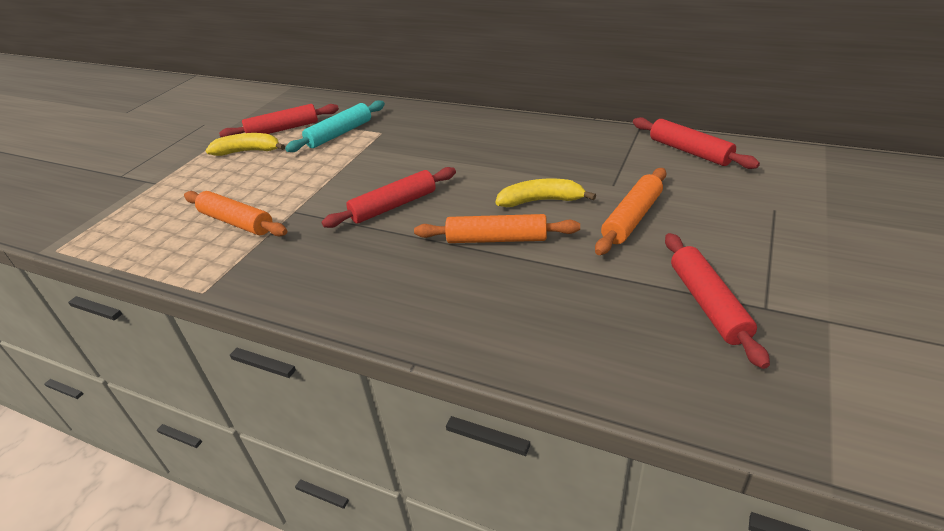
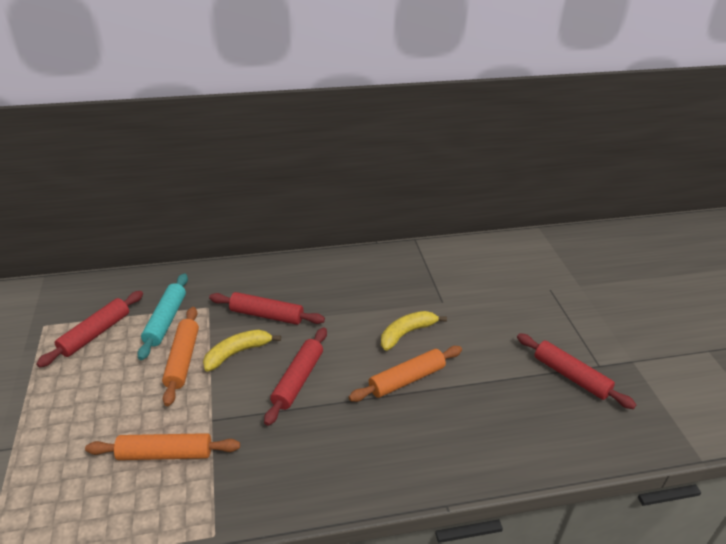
camera: 40 degrees left, 0 degrees up
(248, 151) = (84, 372): yellow banana -> yellow banana (237, 353)
(632, 218) = (478, 327): orange rolling pin -> orange rolling pin (183, 360)
(689, 151) = (466, 255): red rolling pin -> red rolling pin (266, 315)

